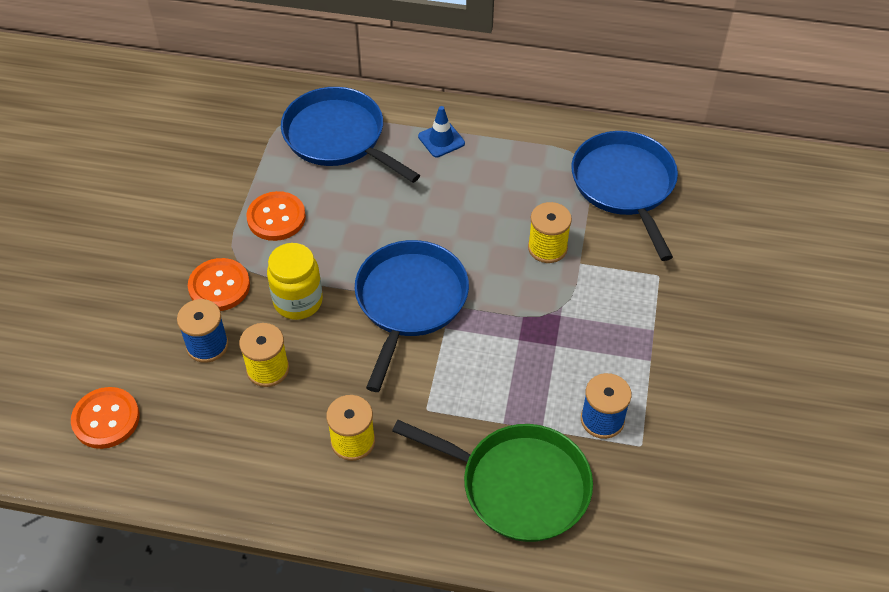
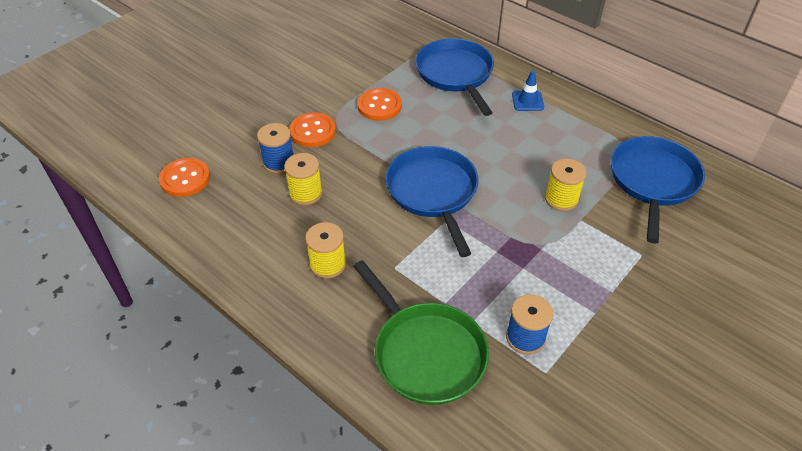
camera: 30 degrees right, 5 degrees down
(298, 301) = (356, 161): yellow jar -> none
(409, 301) = (433, 192): blue pan -> blue pan turned 60 degrees counterclockwise

